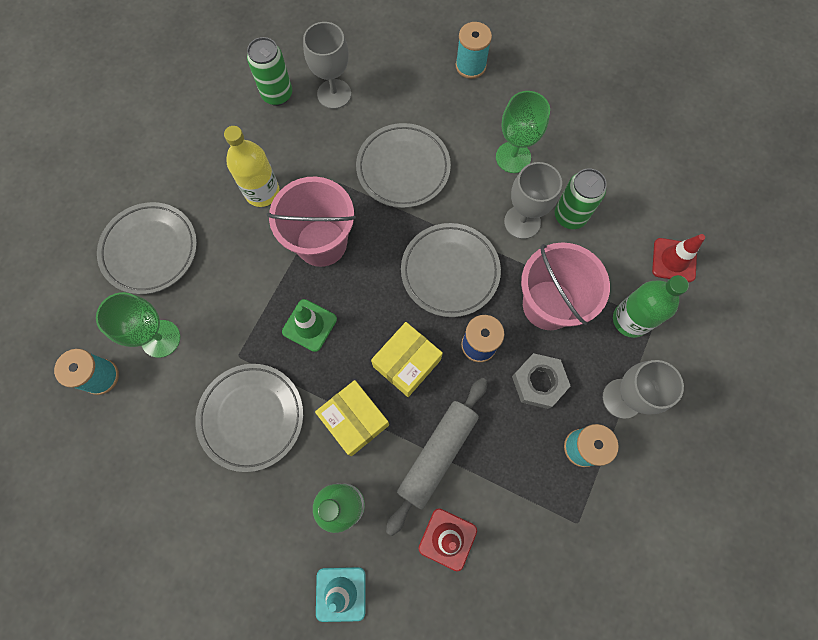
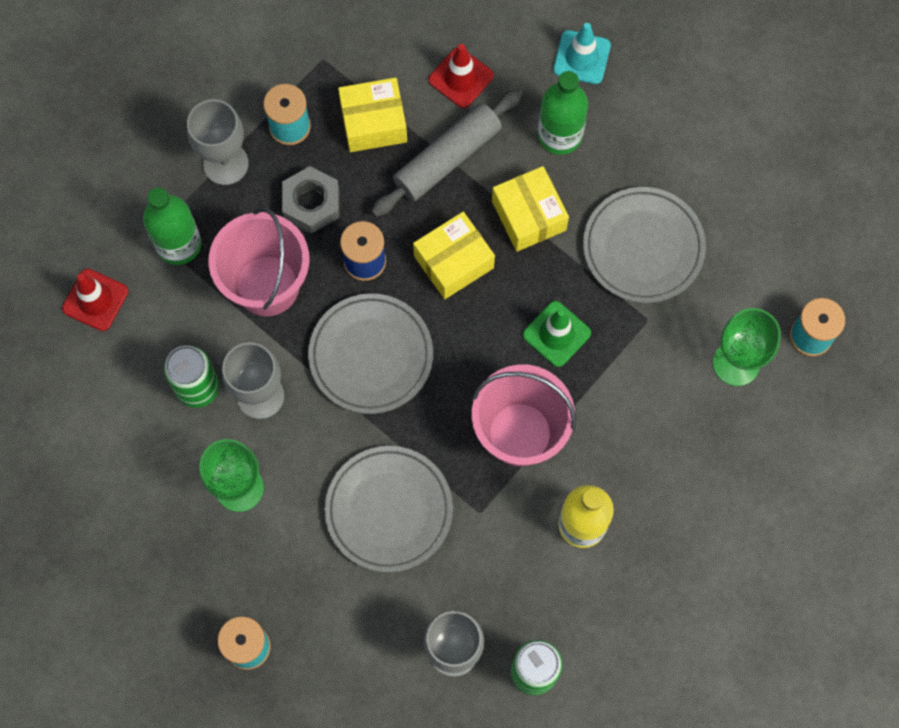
camera: 165 degrees left, 0 degrees up
(150, 250) = (738, 480): grey plate -> none
(511, 471) = (373, 122): none -> yellow box

